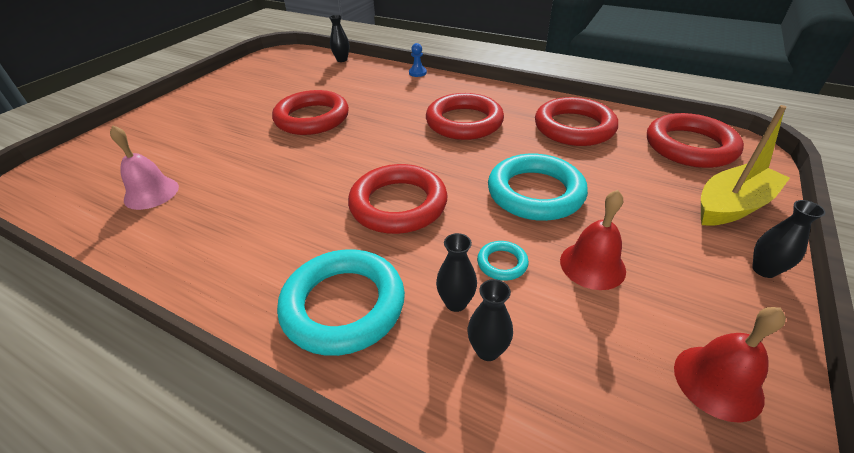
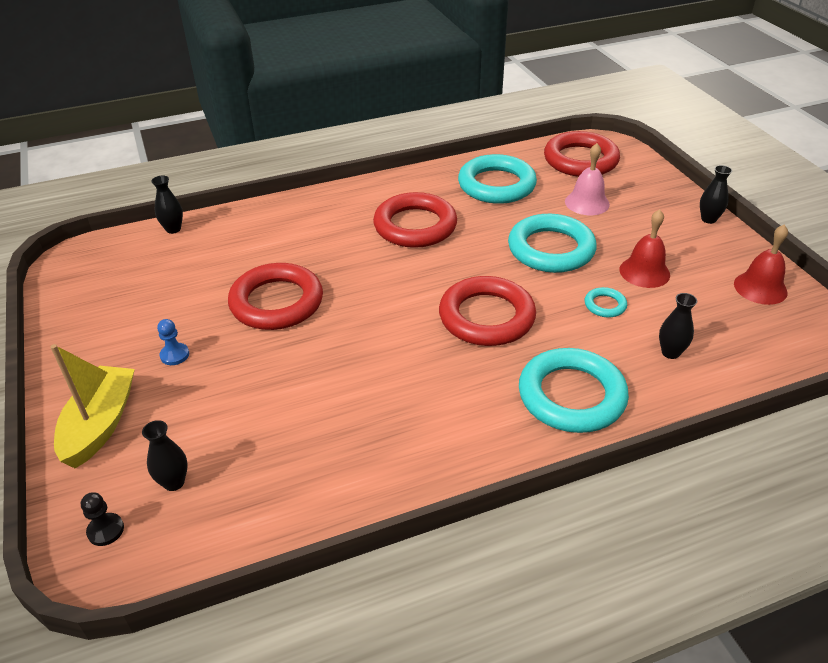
camera: 50 degrees left, 0 degrees up
(59, 169) = (105, 530): none -> black pawn
(151, 193) = (272, 461): pink bell -> pink bell (587, 203)
(417, 73) = (287, 202): blue pawn -> blue pawn (174, 355)
(456, 303) = (620, 344): black vase -> black vase (174, 482)
(574, 127) = (496, 185): red ring -> turquoise ring
(732, 206) = (651, 190): yellow boat -> yellow boat (100, 424)

